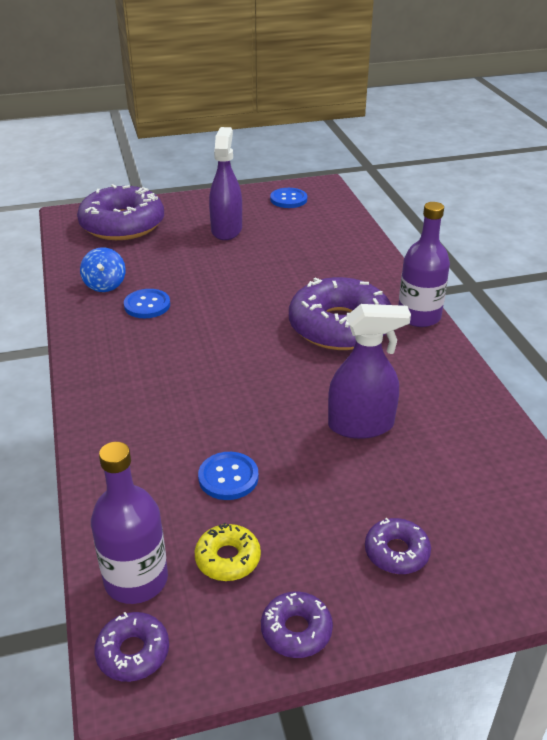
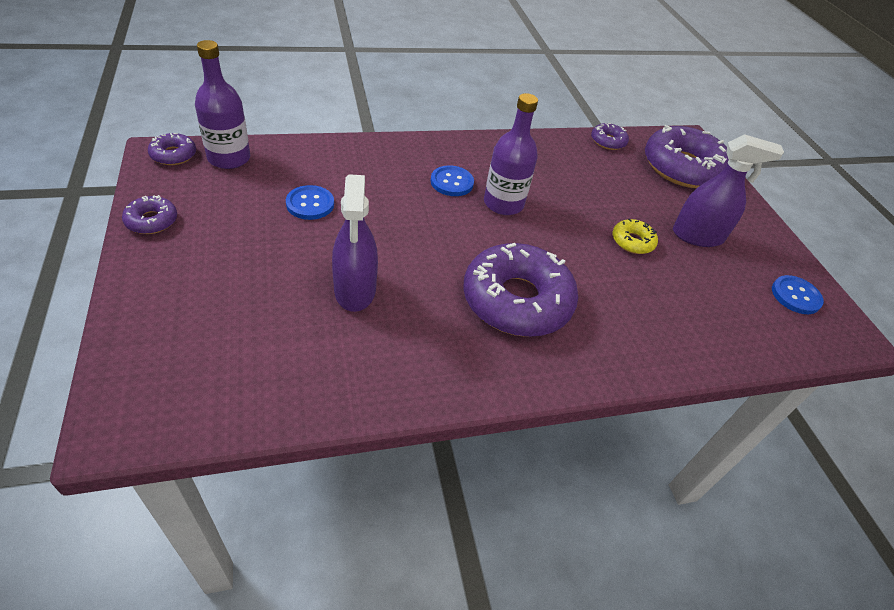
camera: 85 degrees right, 10 degrees up
(105, 285) = (572, 155): blue spinning top -> none
(147, 305) = (543, 176): blue button -> blue button (452, 182)
(228, 559) = (229, 197): yellow donut -> yellow donut (632, 242)
(396, 552) = (195, 285): purple donut -> purple donut (608, 141)
(419, 316) = (542, 376): purple bottle -> purple bottle (503, 203)

